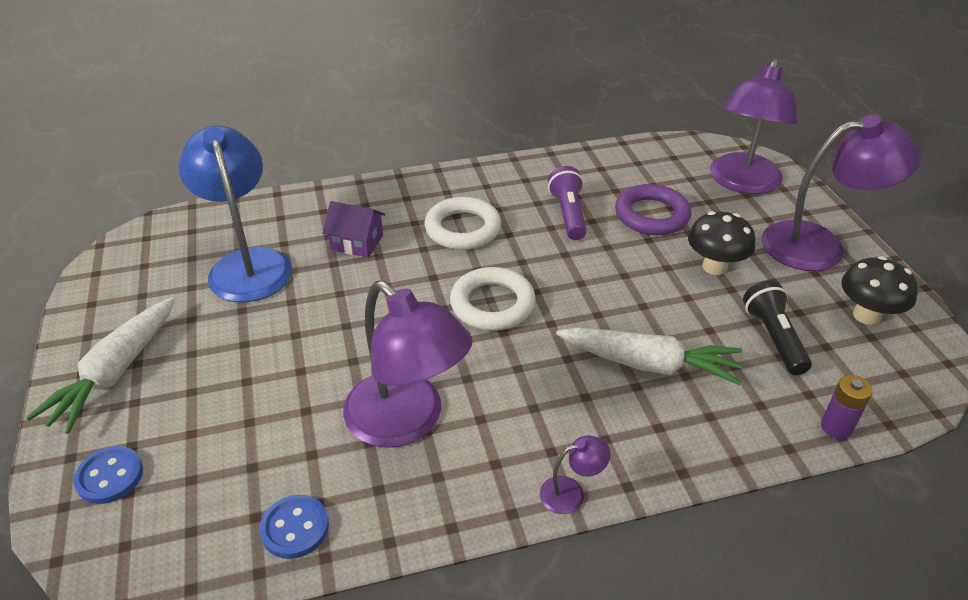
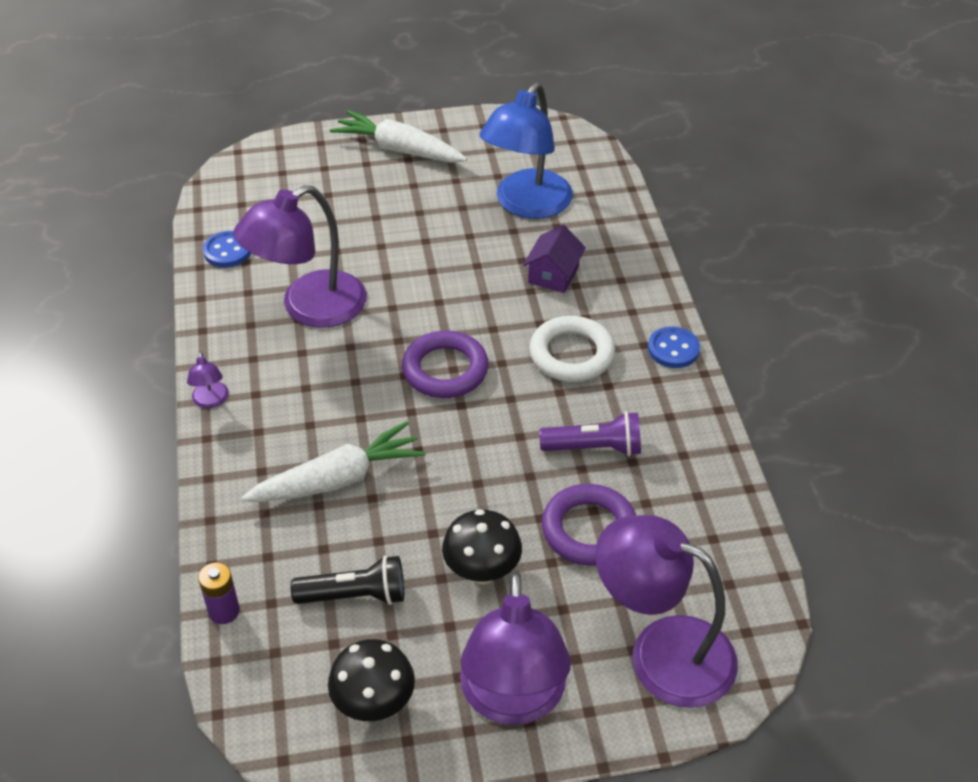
camera: 95 degrees right, 5 degrees up
(110, 476) = (298, 162): blue button -> blue button (673, 349)
(247, 264) = (526, 205): blue lamp -> blue lamp turned 135 degrees clockwise
(492, 304) = (445, 370): white ring -> purple ring
(650, 364) = (339, 479): white carrot -> white carrot turned 135 degrees counterclockwise

